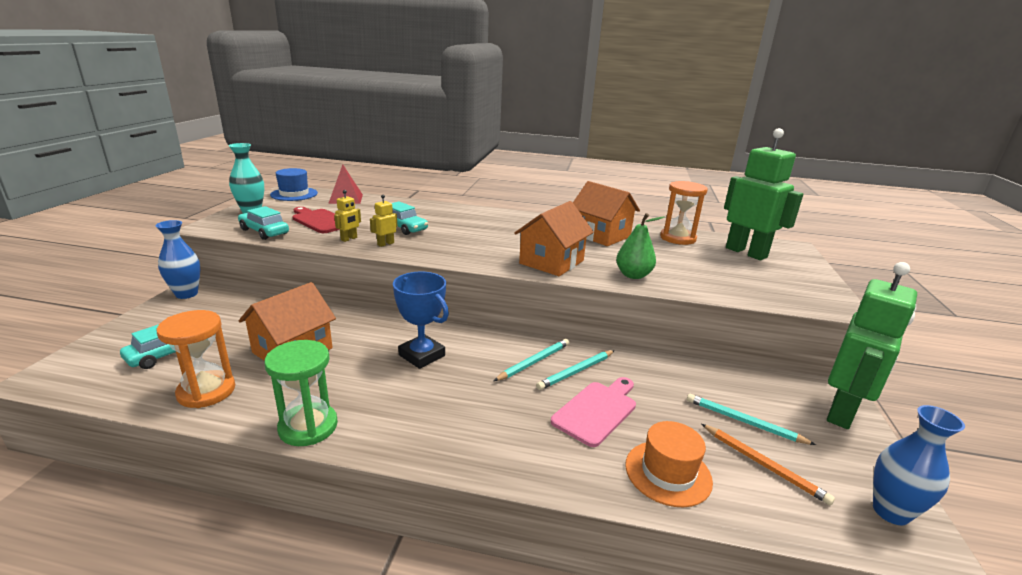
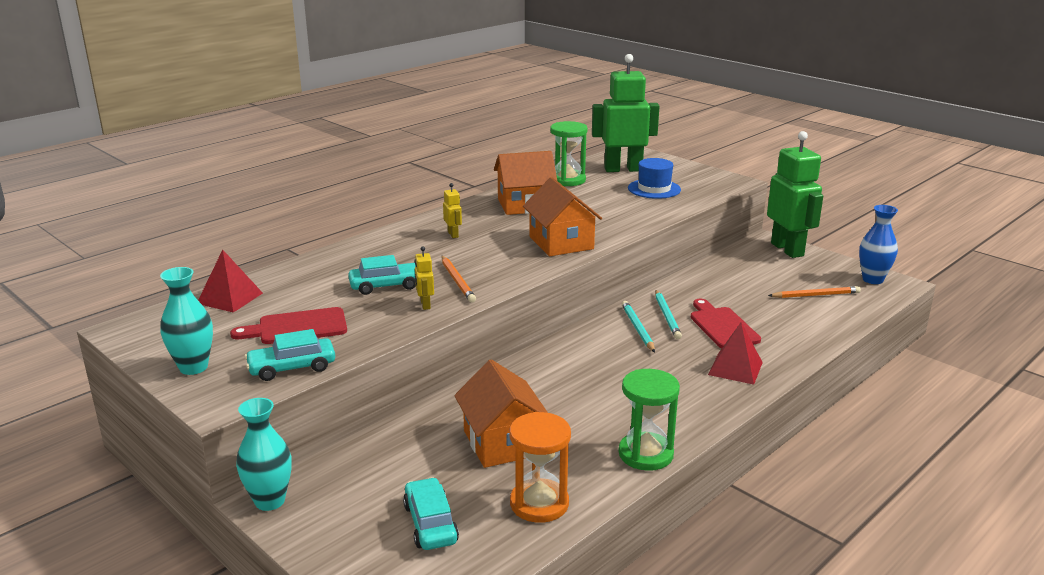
camera: 55 degrees left, 0 degrees up
(186, 294) = (270, 501): blue vase -> turquoise vase
(294, 194) = (153, 328): blue hat -> blue hat (654, 189)
(349, 239) = (385, 321): yellow robot -> yellow robot (453, 234)
(422, 355) = (579, 375): blue trophy -> none
(435, 244) = (457, 281): none -> orange pencil
(517, 443) = (735, 368): none -> red pyramid
(597, 411) = (722, 326): pink cutting board -> red cutting board
(633, 275) = (621, 222): green pear -> none
(668, 473) = (802, 327): orange hat -> none
(677, 238) = (567, 180): orange hourglass -> green hourglass
(744, 422) = (773, 282): turquoise pencil -> none

